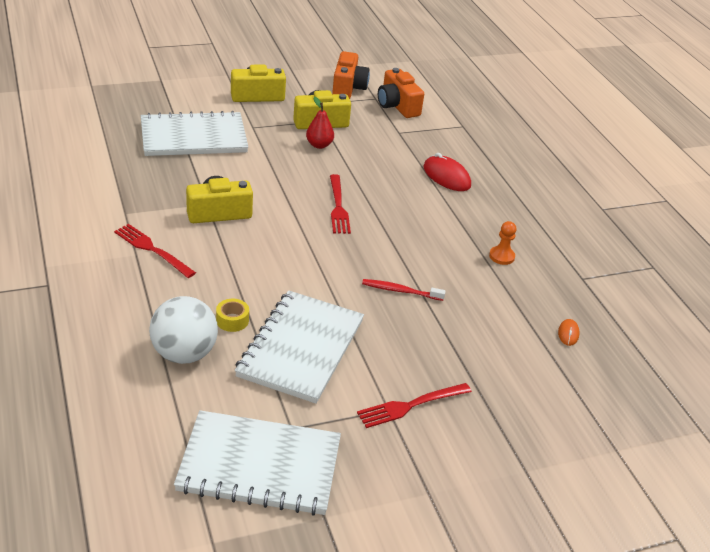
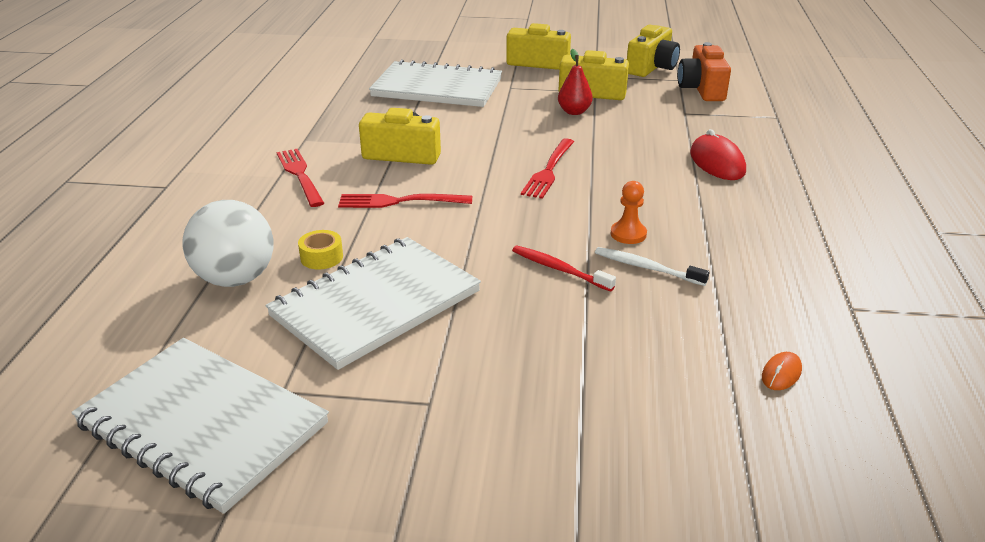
camera: 30 degrees right, 5 degrees down
(348, 88) = (652, 67): orange camera -> yellow camera
(411, 405) = (465, 407): red fork -> red fork (400, 201)
(453, 276) = (646, 268): none -> white toothbrush
(501, 256) = (736, 258): orange pawn -> orange pawn (628, 234)

